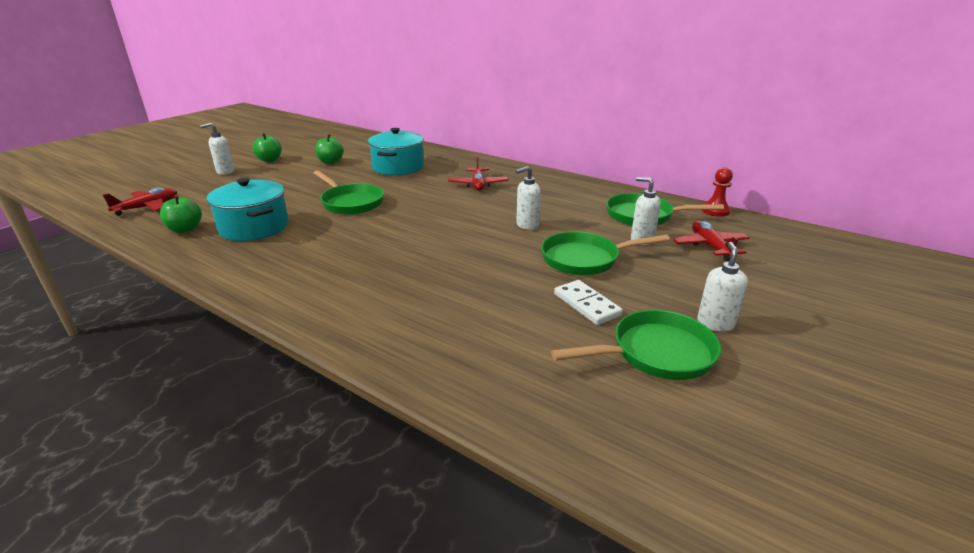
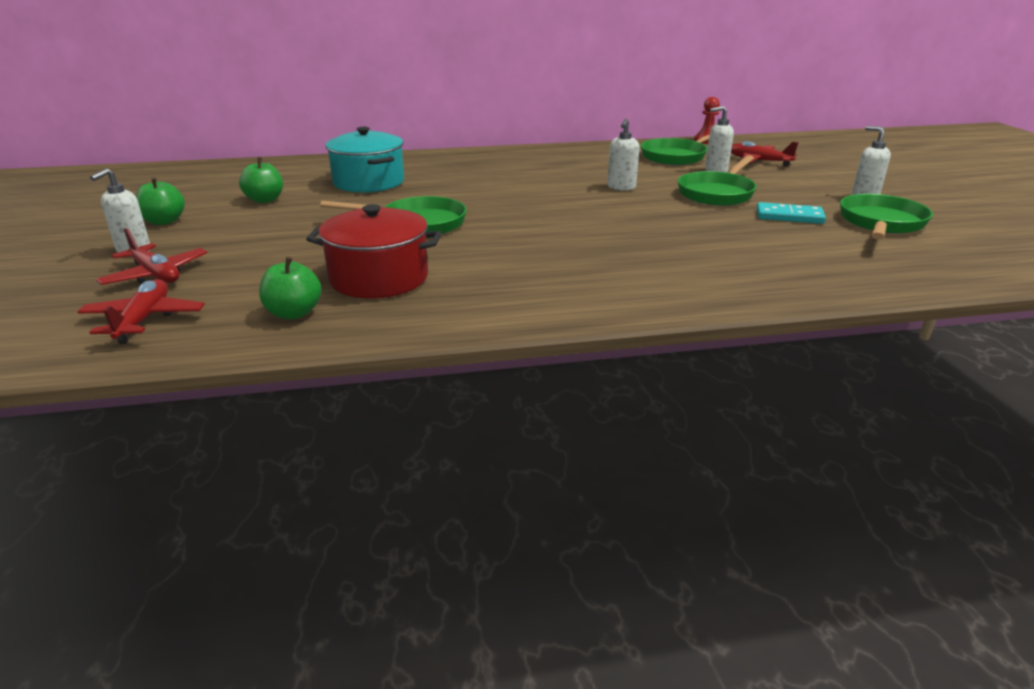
camera: 45 degrees left, 0 degrees up
(254, 227) = (379, 278): turquoise pot -> red pot
(478, 184) = (495, 173): red plane -> red plane (156, 275)
(587, 304) = (789, 216): white domino -> turquoise domino

